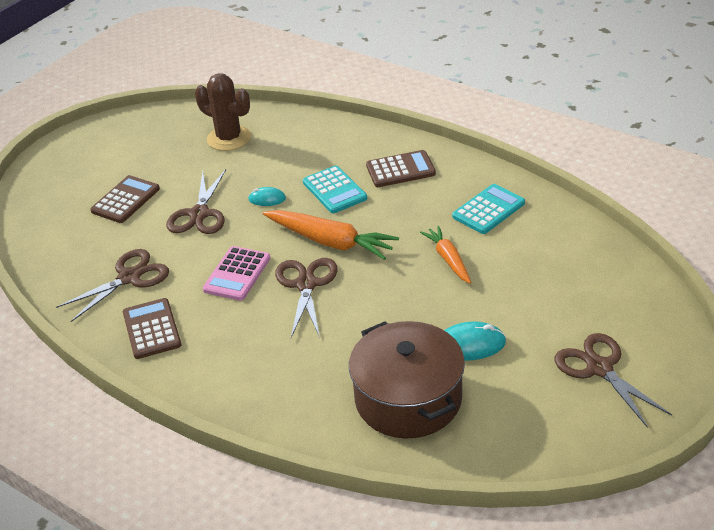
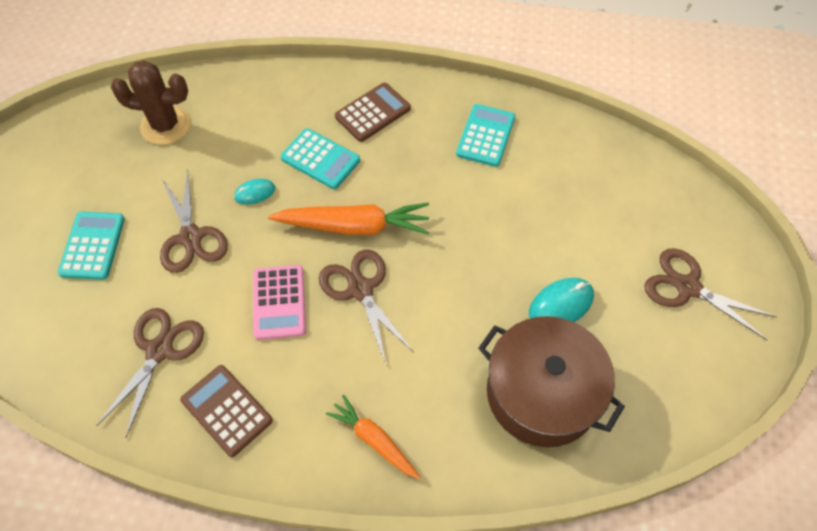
camera: 30 degrees left, 20 degrees up
(125, 200) = (93, 246): brown calculator -> turquoise calculator
(448, 259) = (482, 208): orange carrot -> orange carrot (374, 440)

